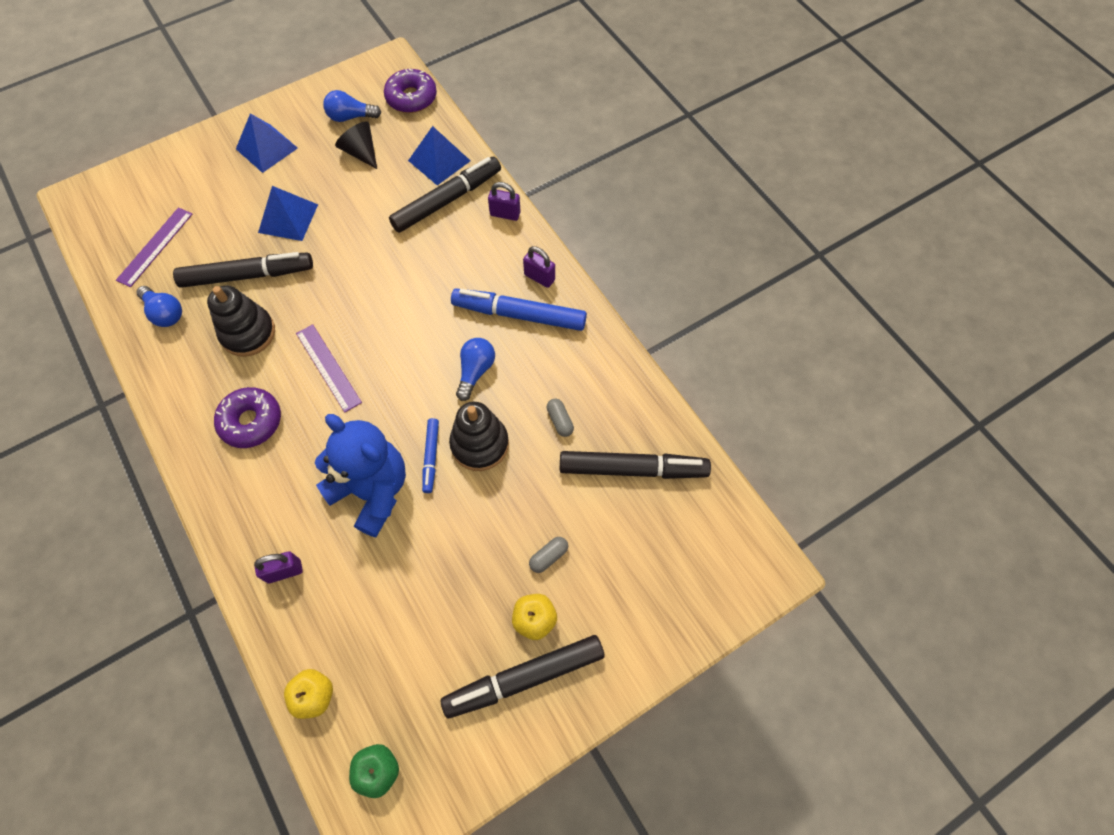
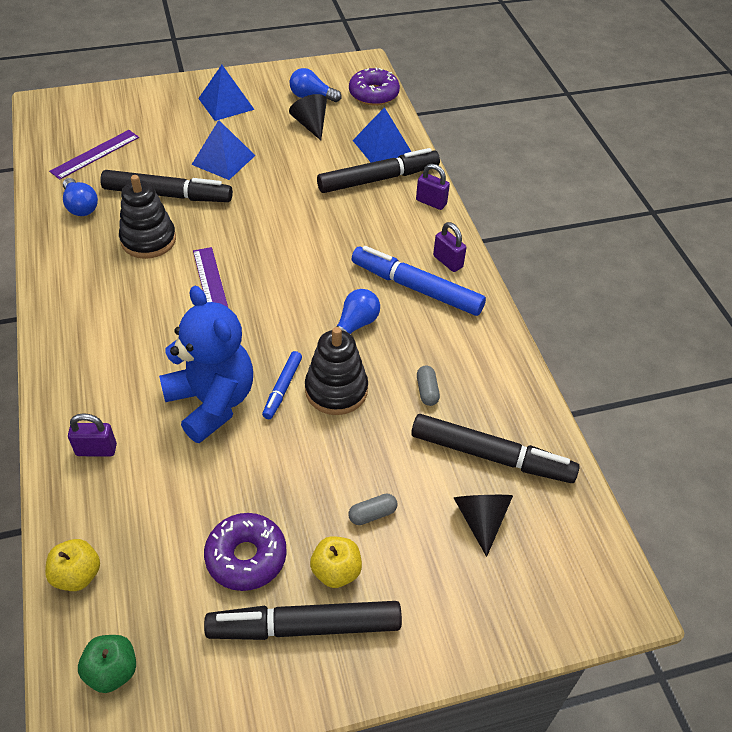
camera: 15 degrees right, 15 degrees down
(251, 421) = (120, 312): purple donut -> purple donut (246, 557)
(640, 533) = (481, 520): none -> black cone

